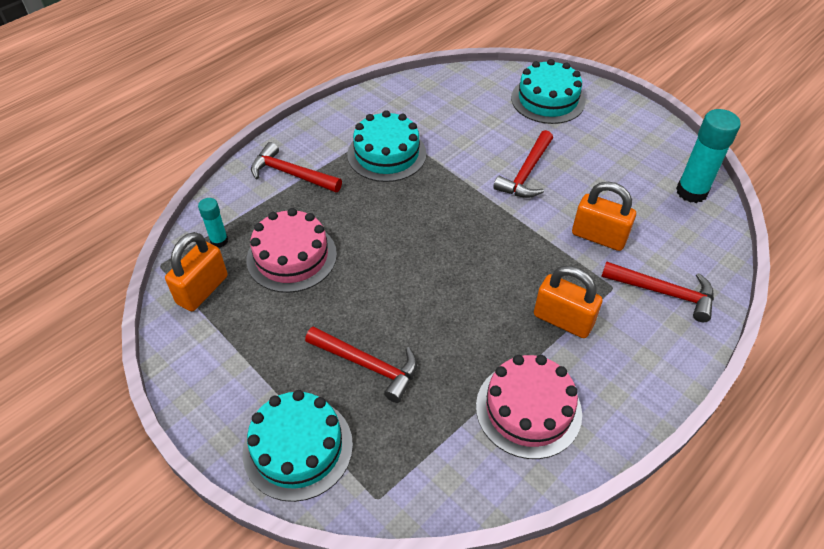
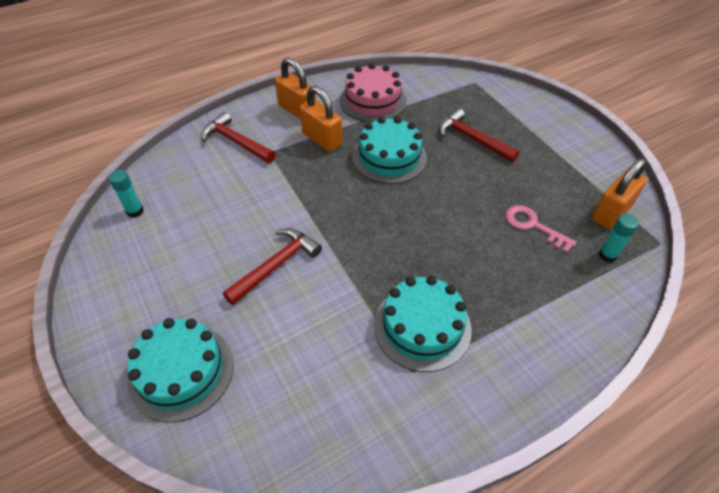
camera: 165 degrees left, 0 degrees up
(291, 174) = (539, 322): red hammer -> none
(291, 257) = (533, 226): pink cake -> pink key
(298, 448) = (521, 108): turquoise cake -> turquoise cake (389, 157)
(598, 236) = (252, 189): orange padlock -> orange padlock (297, 110)
(691, 192) = (135, 211): turquoise glue stick -> turquoise glue stick, size x0.54

